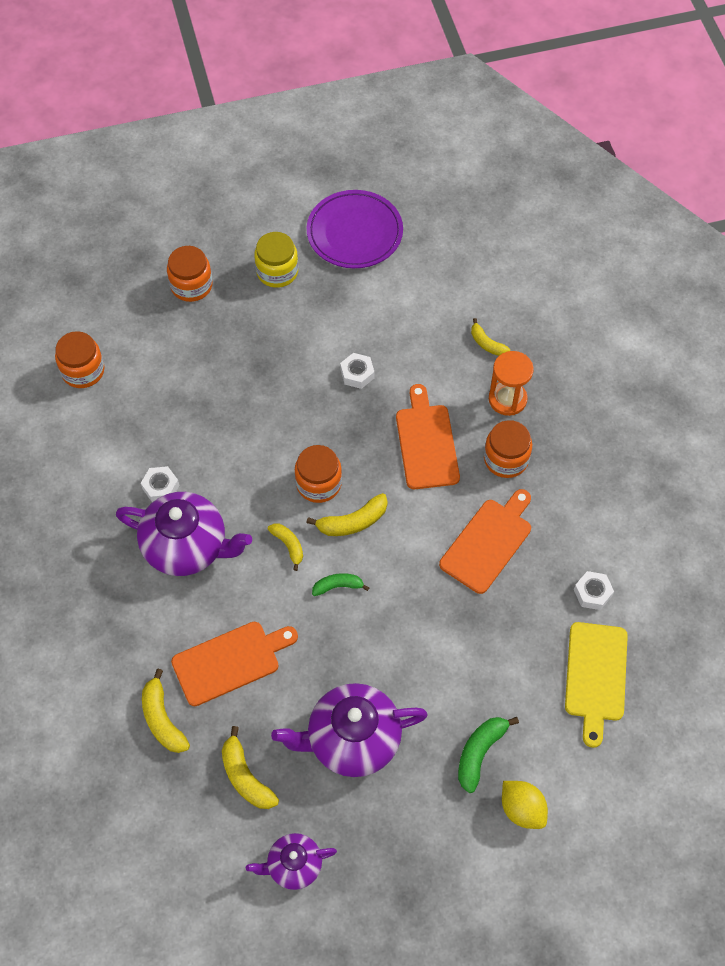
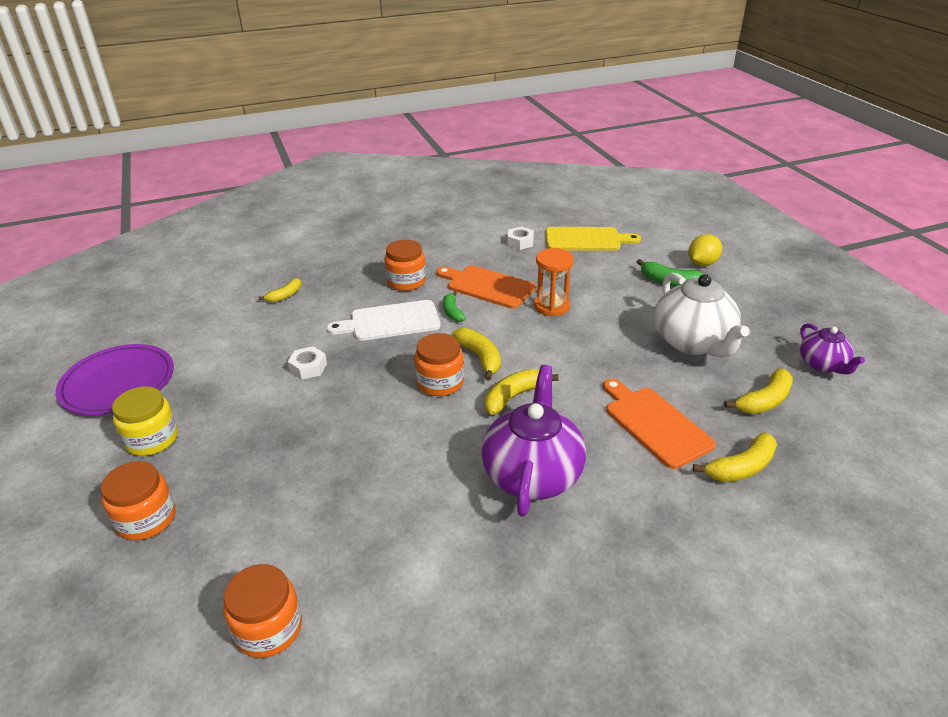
camera: 95 degrees left, 25 degrees down
(160, 487) = (457, 509): white nut -> none
(288, 545) = (514, 396): yellow banana -> yellow banana, size x1.51
(338, 586) = (550, 361): green banana -> green banana (452, 312)
(352, 739) = (693, 342): purple teapot -> white teapot
(426, 442) = (390, 321): orange cutting board -> white cutting board
(507, 399) = (346, 283): orange hourglass -> orange hourglass (552, 306)

